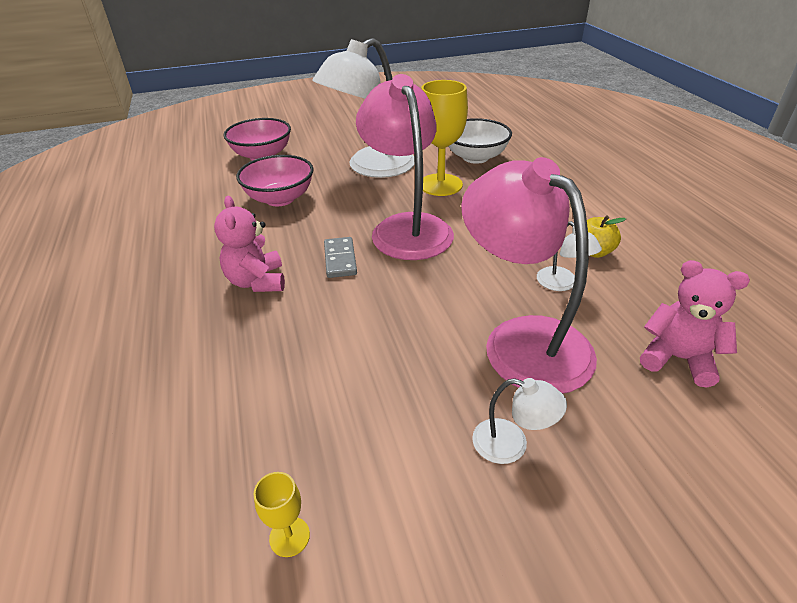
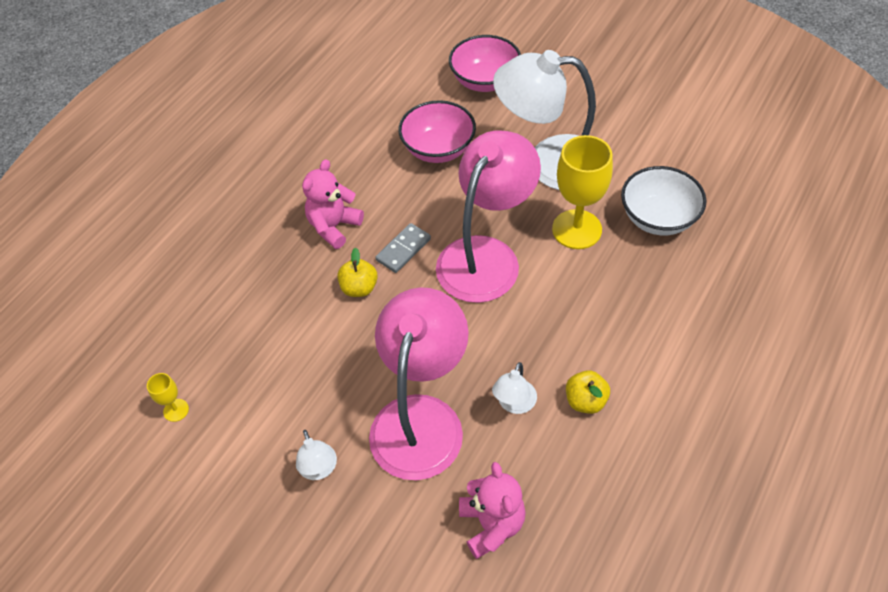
camera: 50 degrees right, 15 degrees up
(340, 302) = (359, 288): none -> yellow apple

